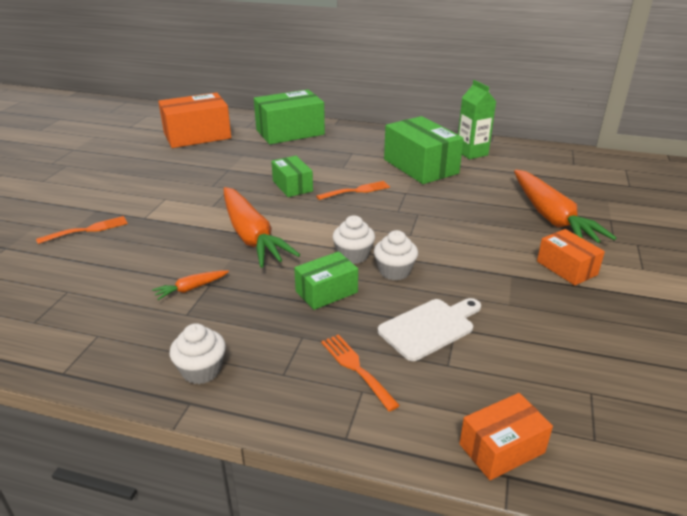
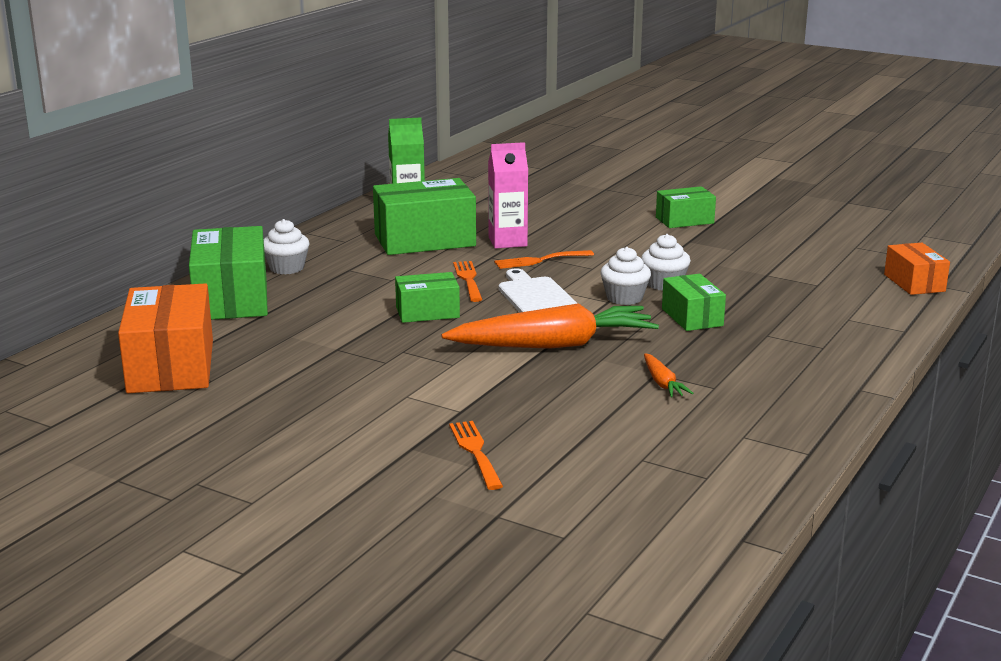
camera: 75 degrees left, 10 degrees down
(201, 370) = (813, 382): white cupcake -> white cupcake (287, 268)
(356, 368) = (818, 317): orange fork -> orange fork (539, 260)
(430, 327) = (764, 283): white cutting board -> white cutting board (535, 296)
(441, 194) = (507, 242): none -> pink carton
(551, 217) = (588, 207): orange carrot -> none
(566, 268) = (684, 220): orange box -> green box

